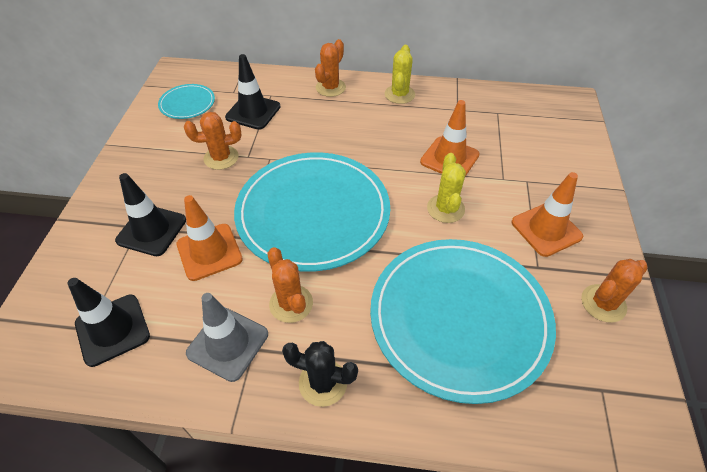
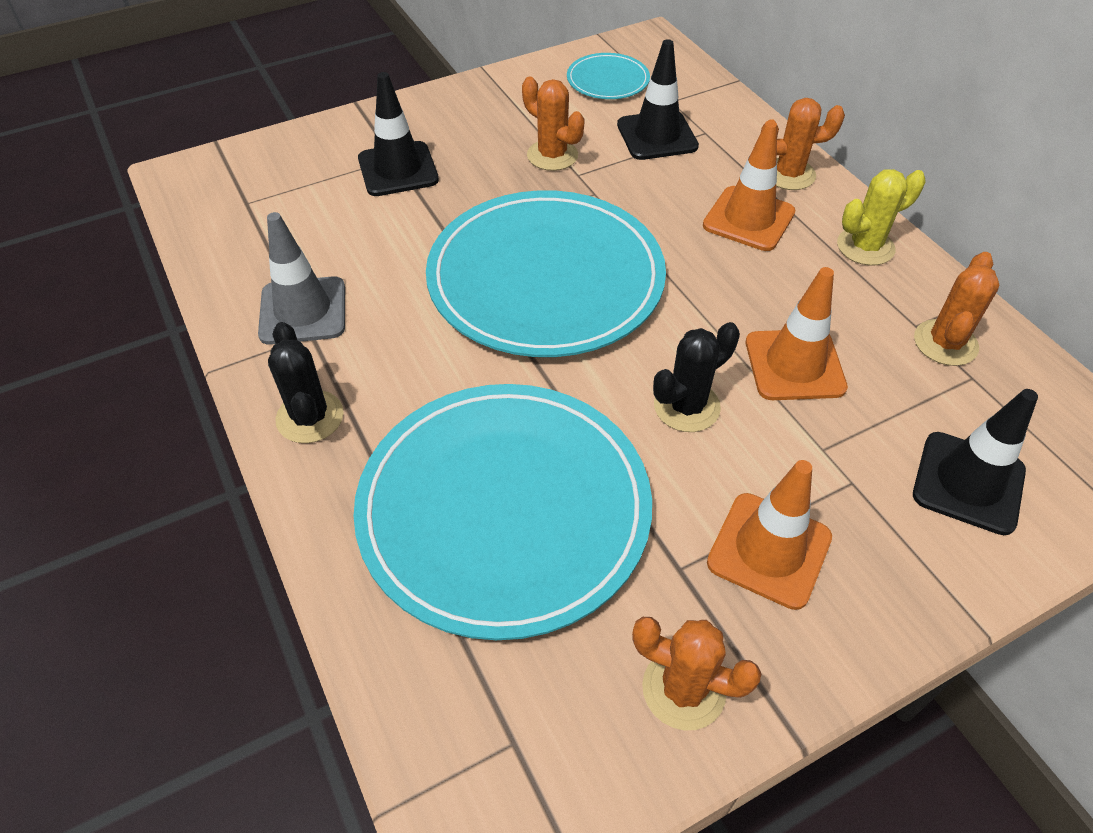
camera: 55 degrees right, 0 degrees up
(112, 329) = (258, 219): black traffic cone -> black traffic cone (968, 483)
(209, 252) = (408, 227): orange traffic cone -> orange traffic cone (748, 219)
(291, 304) = (394, 333): orange cactus -> orange cactus (945, 343)
(445, 209) = (686, 406): yellow cactus -> black cactus

